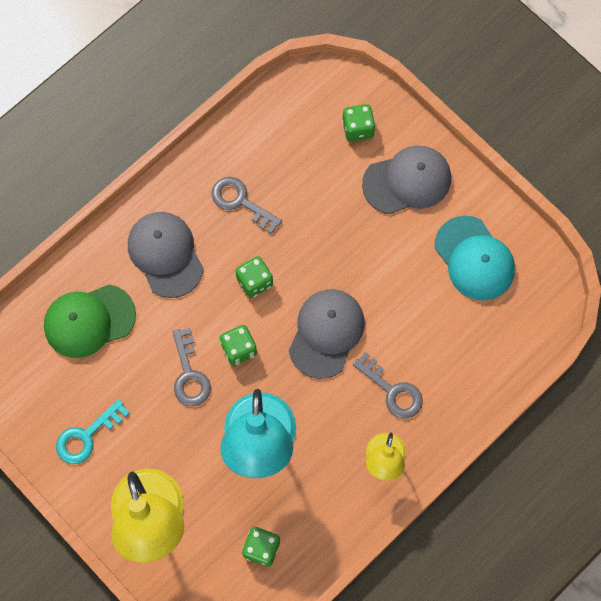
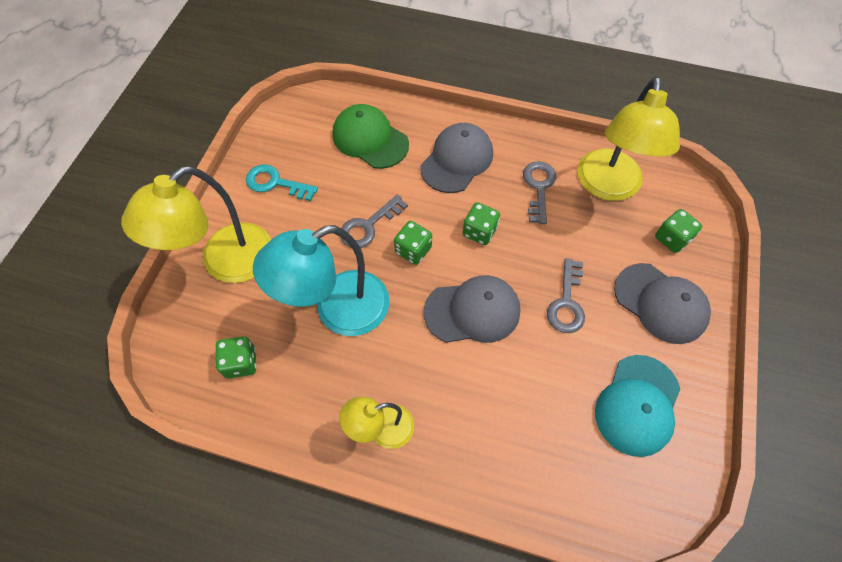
camera: 60 degrees right, 10 degrees down
(277, 143) = (608, 187): none -> yellow lamp
(392, 391) = (456, 399): grey key -> grey key (566, 302)

